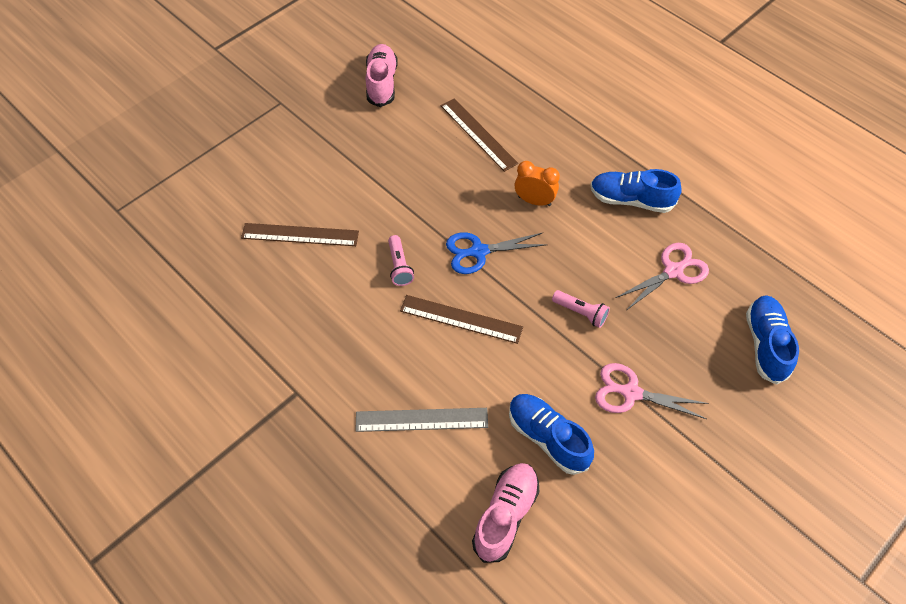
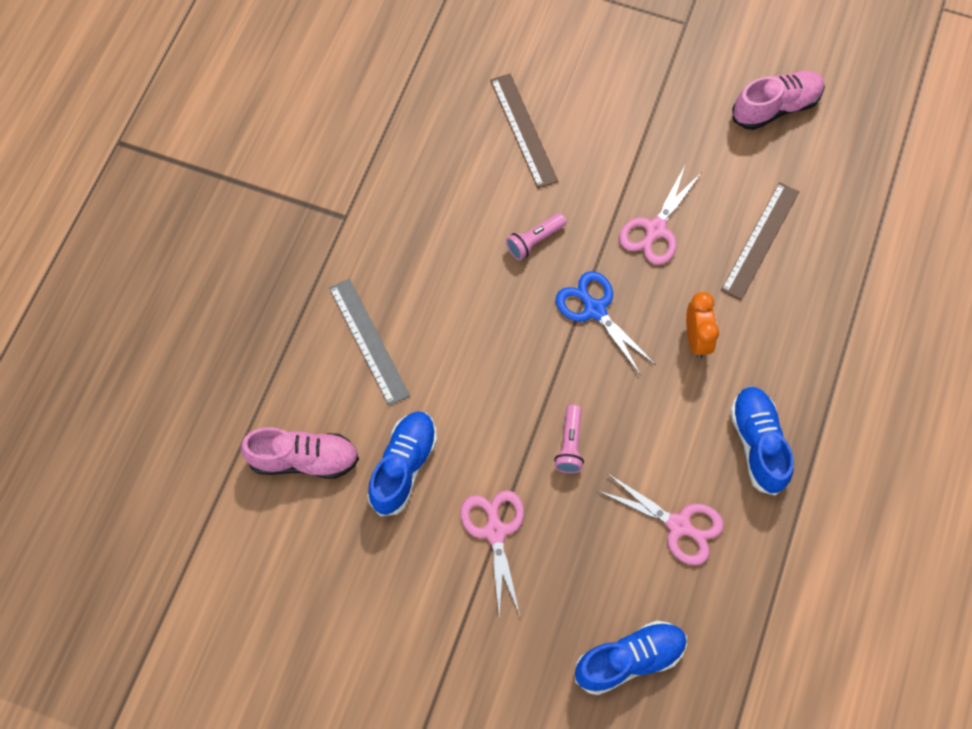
camera: 65 degrees right, 10 degrees up
(435, 189) = (655, 230): none -> pink scissors
(461, 319) = (500, 328): brown ruler -> none

